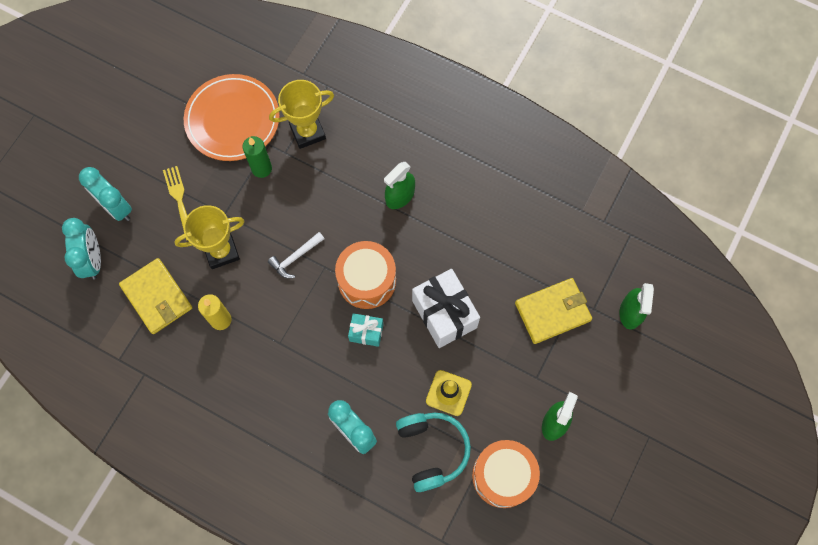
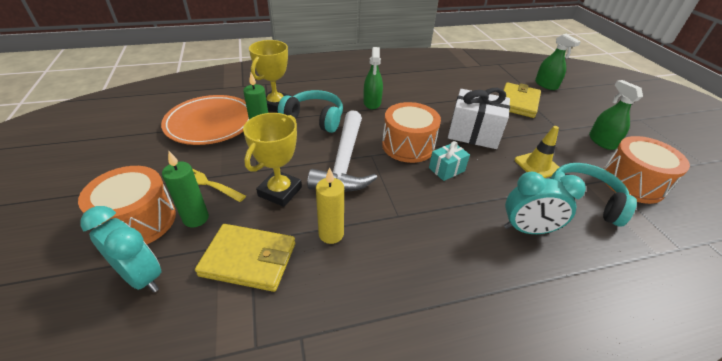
camera: 45 degrees left, 30 degrees down
(116, 207) = (139, 221): turquoise clock -> orange drum
(150, 233) = (196, 218): none -> green candle
(295, 257) = (344, 162): white hammer -> white hammer, size x2.06
(322, 181) = (314, 119): none -> turquoise headphones

